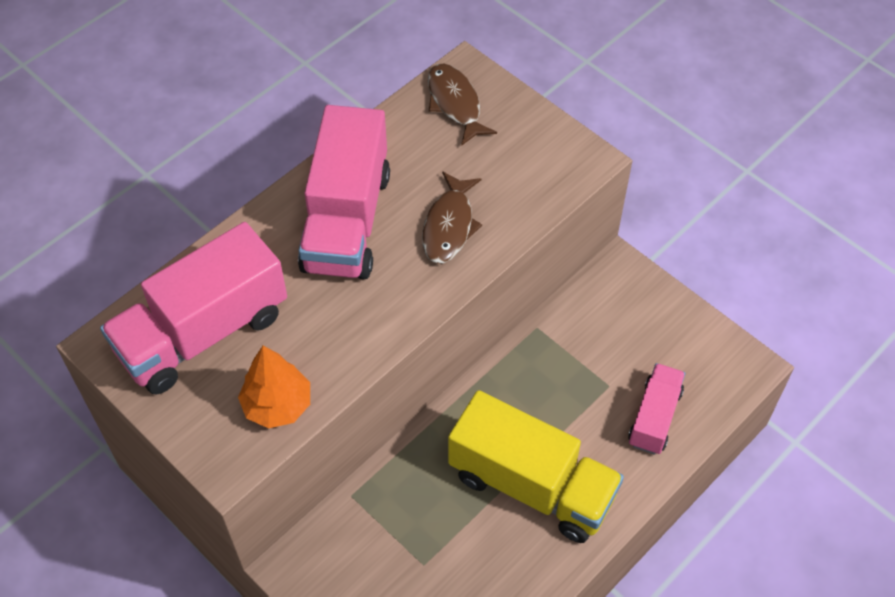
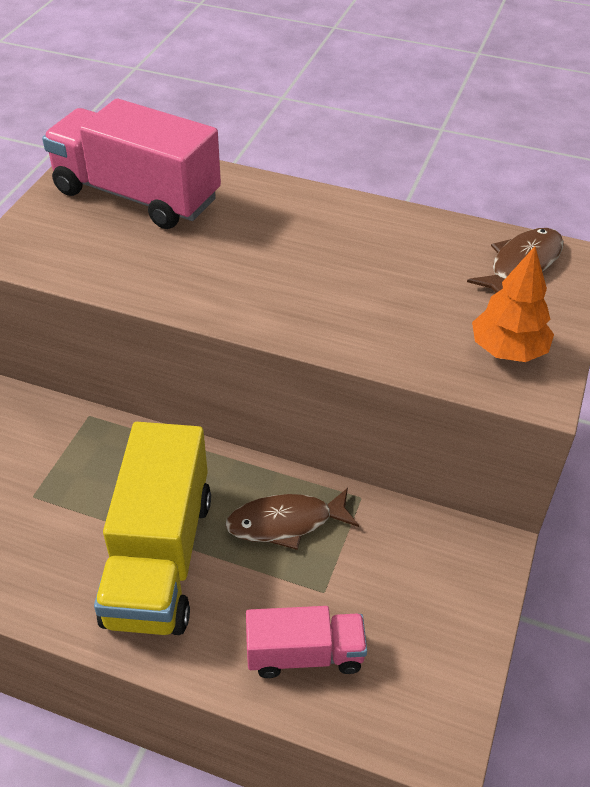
camera: 65 degrees right, 10 degrees down
(277, 405) = (80, 261): orange tree -> orange tree (508, 350)
(347, 221) = (315, 238): pink truck -> none
(449, 226) = (359, 308): brown fish -> brown fish (286, 523)

